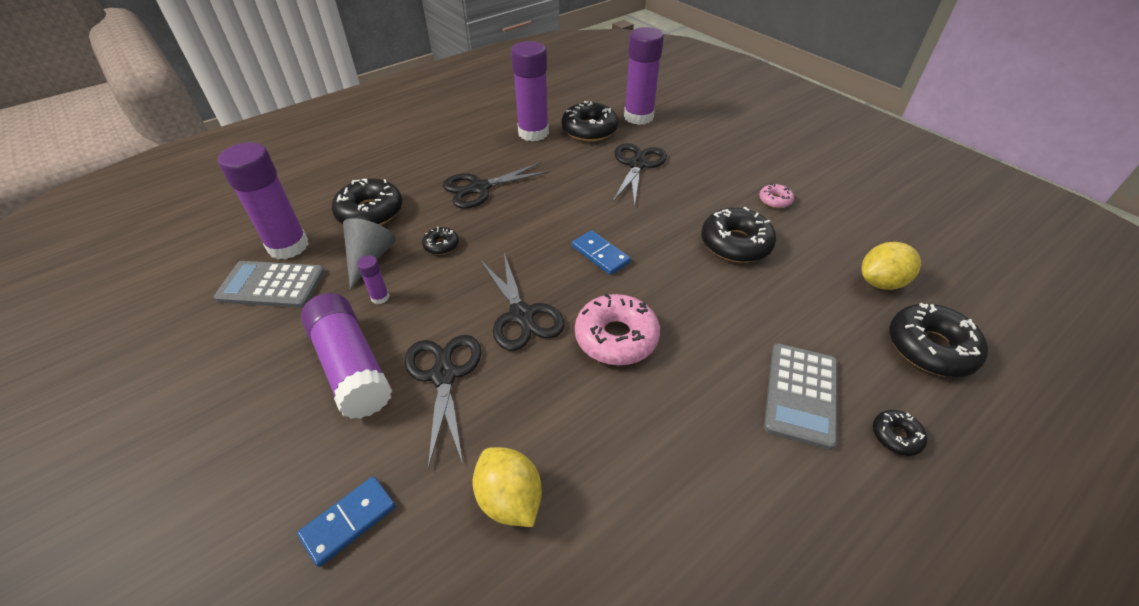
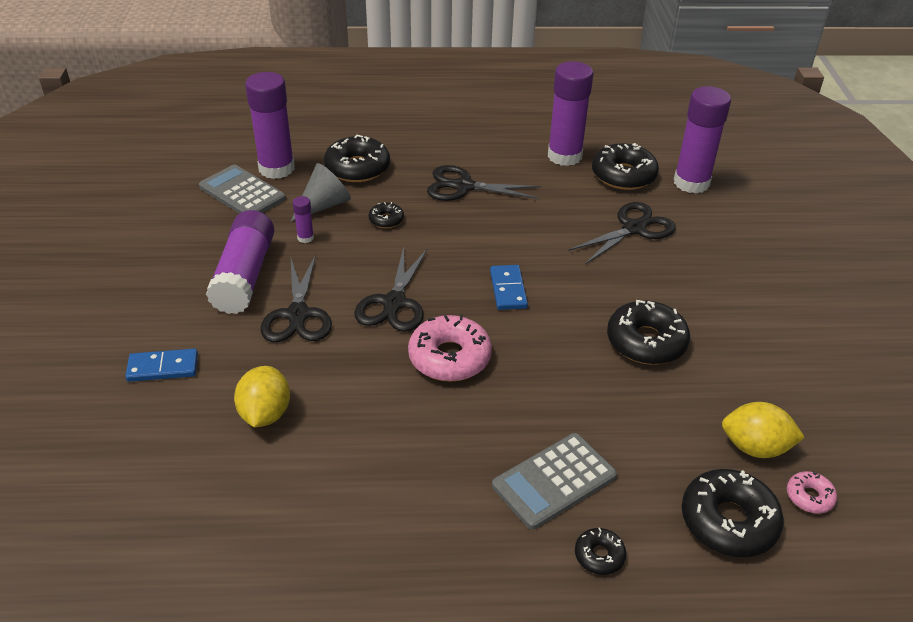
camera: 35 degrees right, 5 degrees down
(444, 375) = (298, 315): black scissors -> black scissors turned 150 degrees clockwise
(775, 200) = (739, 325): pink donut -> pink donut (809, 497)

